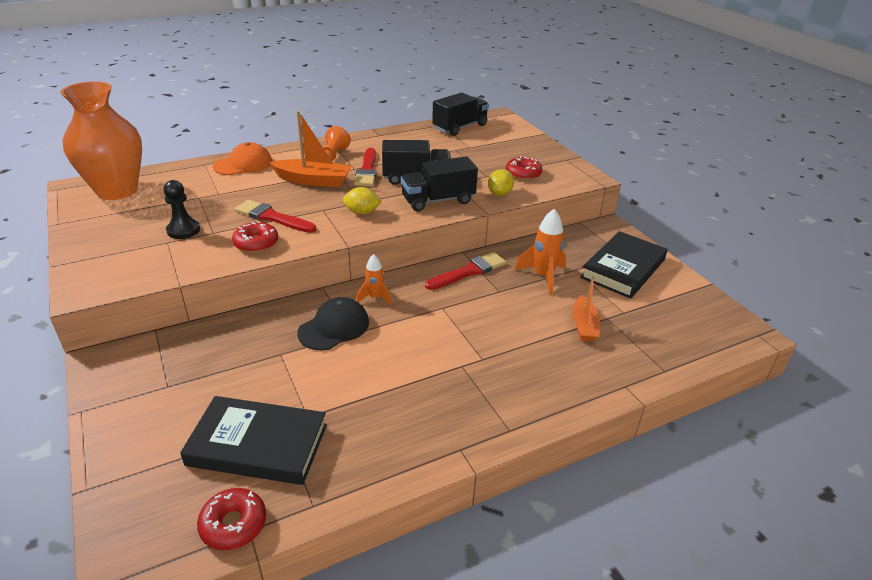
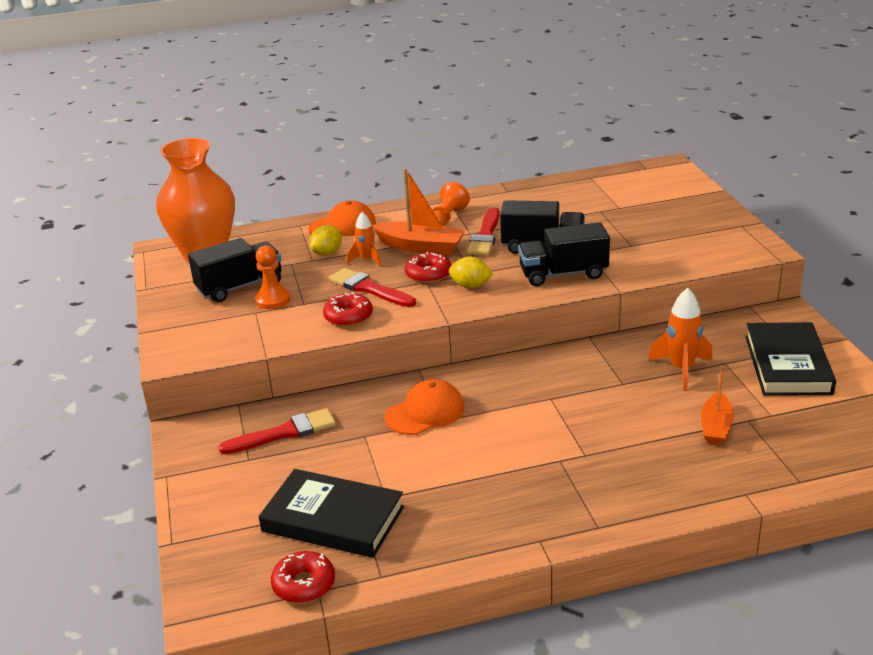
camera: 15 degrees right, 5 degrees down
(183, 230) = (273, 300): black pawn -> orange pawn
(334, 327) = (425, 412): black cap -> orange cap
(375, 298) = (475, 383): orange rocket -> orange rocket (366, 260)
(460, 127) = (613, 181): black truck -> black truck (240, 287)
(469, 271) = (591, 360): red brush -> red brush (284, 433)
(499, 193) = (641, 267): yellow lemon -> yellow lemon (327, 253)
(523, 174) = (678, 243): red donut -> red donut (428, 274)
(623, 268) = (788, 365): black book -> black book turned 45 degrees counterclockwise

